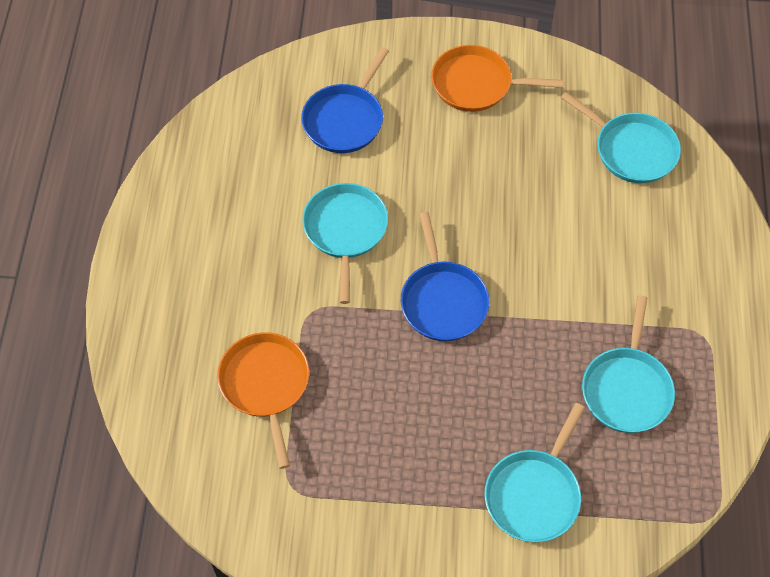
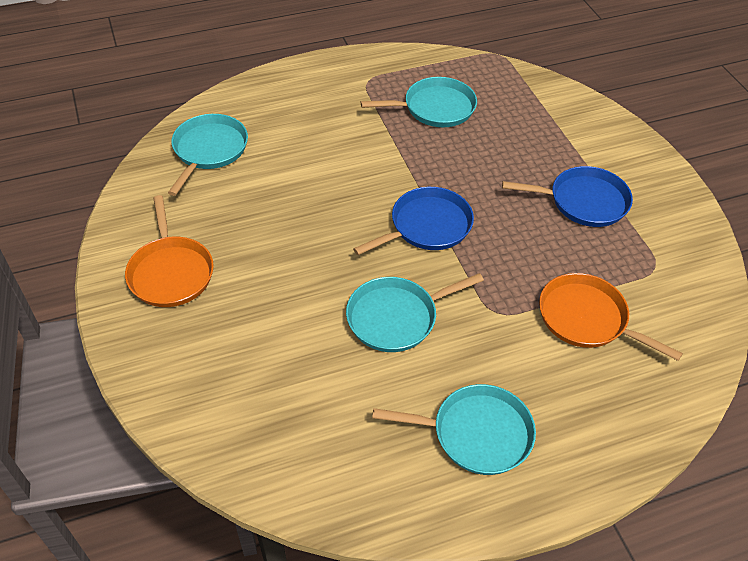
camera: 115 degrees left, 10 degrees down
(265, 384) = (586, 318): orange pan -> orange pan turned 75 degrees clockwise
(345, 120) = (261, 366): blue pan -> blue pan (584, 201)
(534, 494) = (549, 134): turquoise pan -> turquoise pan (476, 433)

